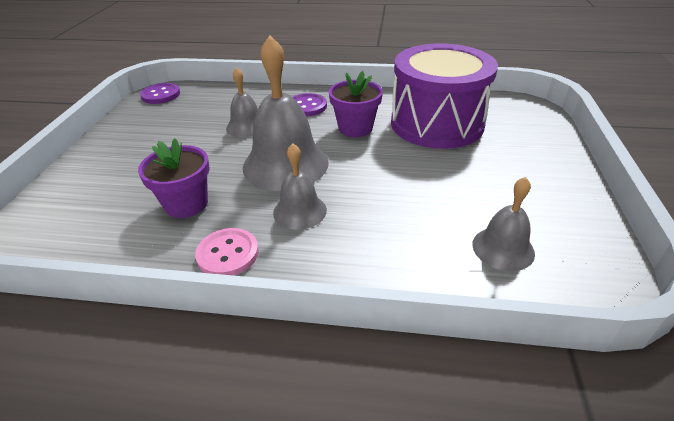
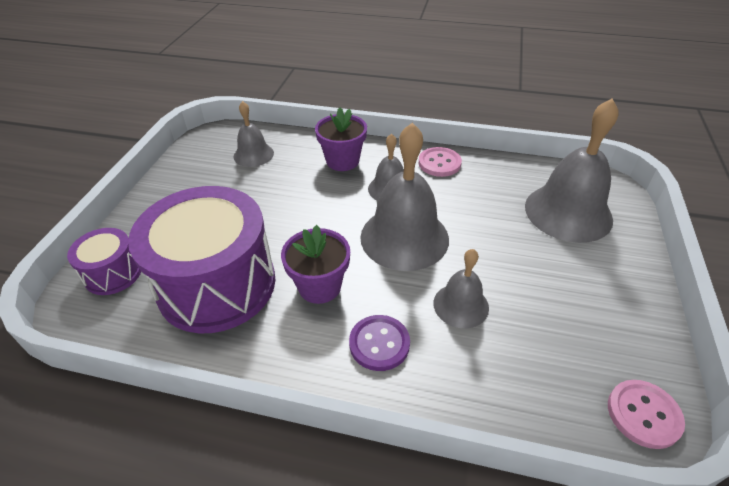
camera: 175 degrees left, 5 degrees up
(103, 199) = (568, 212): none -> grey bell
(161, 95) = (643, 414): purple button -> pink button
(186, 204) = (488, 202): purple flower pot -> purple flower pot (342, 161)
(526, 123) = (113, 273): none -> purple drum

